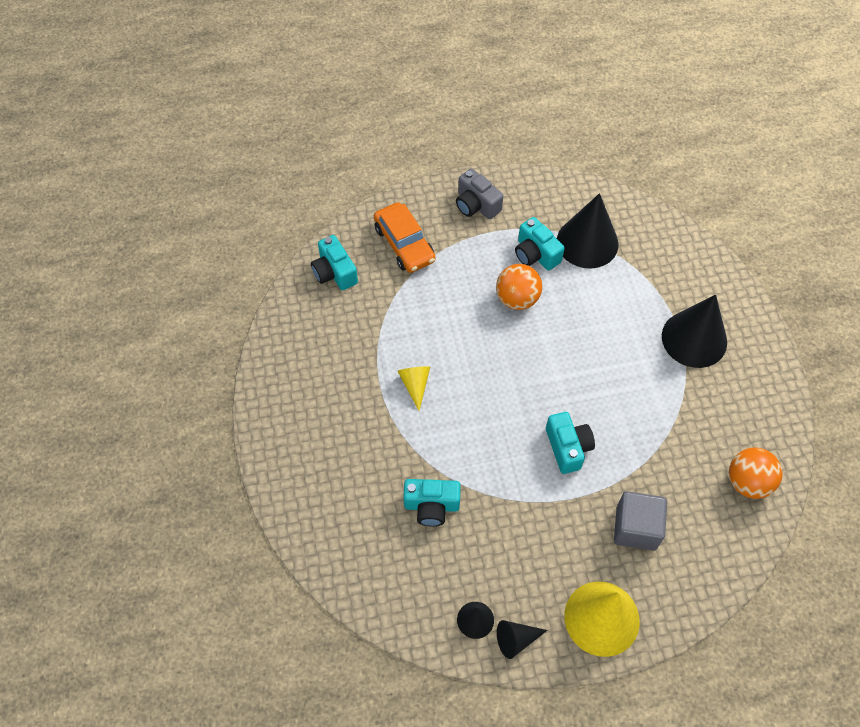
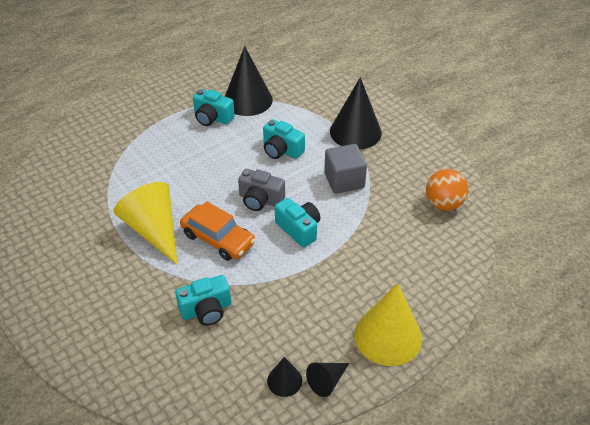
camera: 25 degrees left, 15 degrees down
(334, 272) = (51, 177): turquoise camera -> turquoise camera (281, 150)
(404, 244) = (104, 142): orange car -> orange car (218, 239)
(415, 385) = (154, 230): yellow cone -> yellow cone, size x2.03
(476, 205) = (152, 102): grey camera -> grey camera (260, 200)
(517, 298) = (211, 148): orange ball -> none
(636, 528) = (380, 263): grey cube -> grey cube (344, 180)

